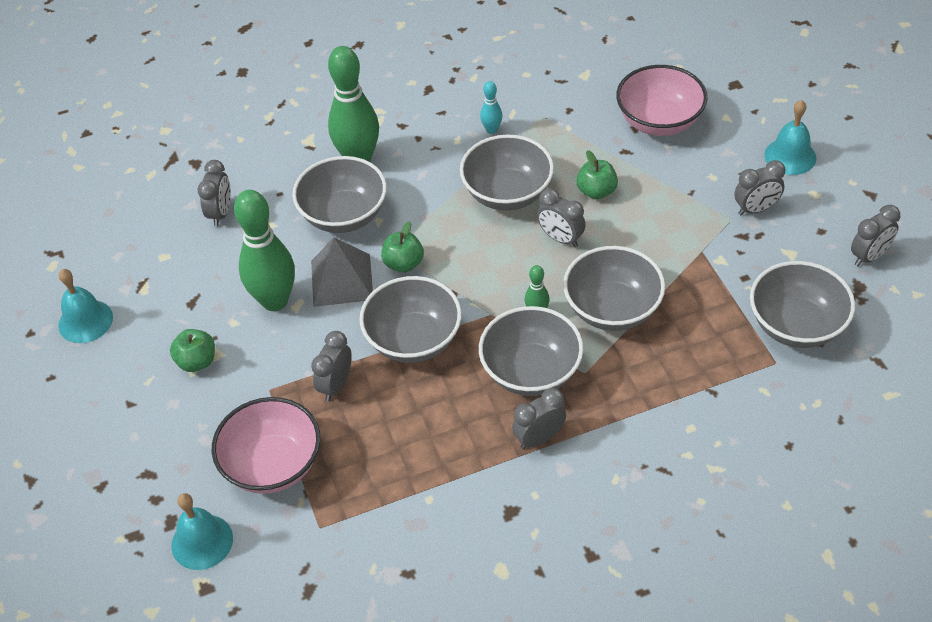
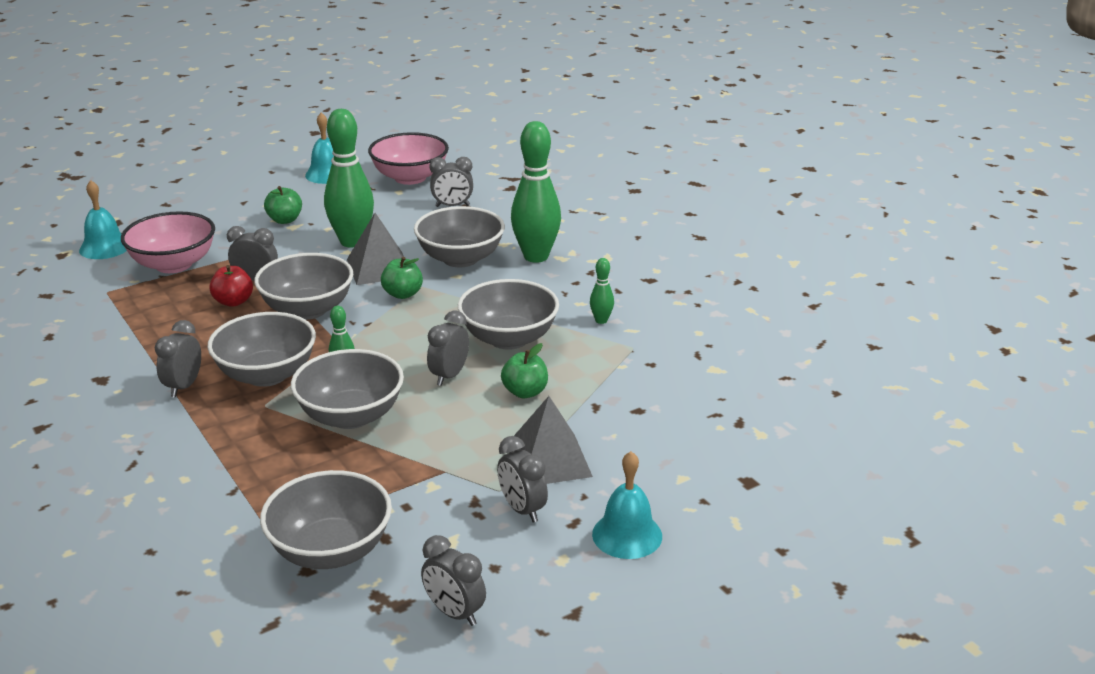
camera: 75 degrees right, 20 degrees down
(378, 404) = (233, 302): none -> red apple
(491, 130) = (601, 320): turquoise bowling pin -> green bowling pin
(539, 438) = (183, 386): grey clock -> grey clock turned 120 degrees counterclockwise
(659, 121) = (655, 426): pink bowl -> pink bowl (410, 178)
(695, 187) = (549, 460): none -> grey pyramid

